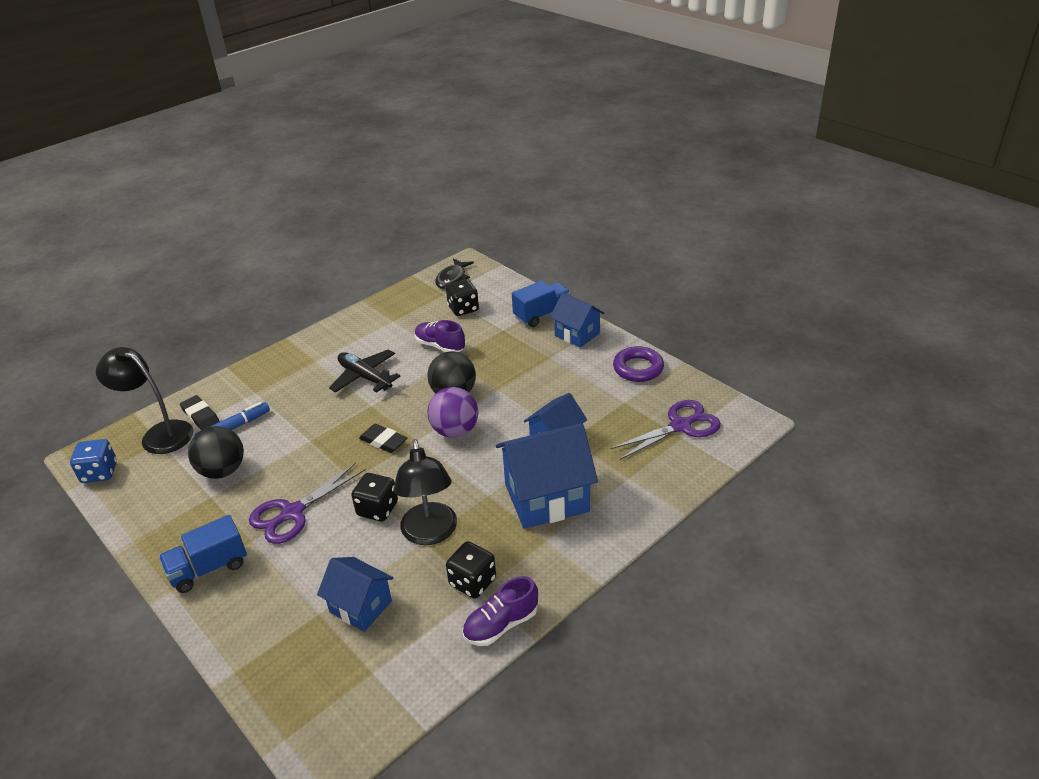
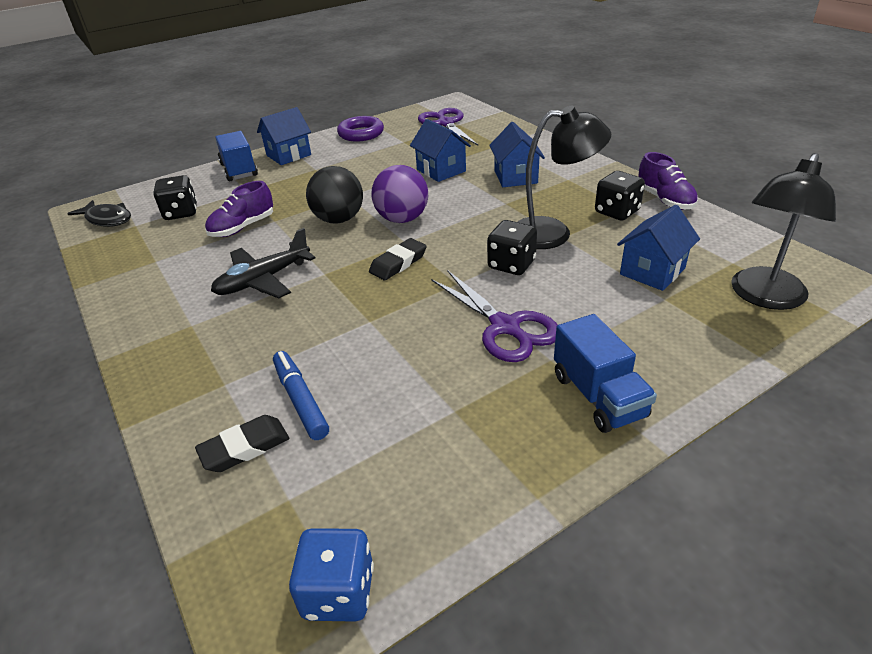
camera: 80 degrees left, 0 degrees up
(159, 434) = (264, 503): black lamp -> black lamp (764, 297)
(223, 471) = (400, 403): black ball -> none
(546, 498) = (515, 177): blue house -> blue house, size x0.60

